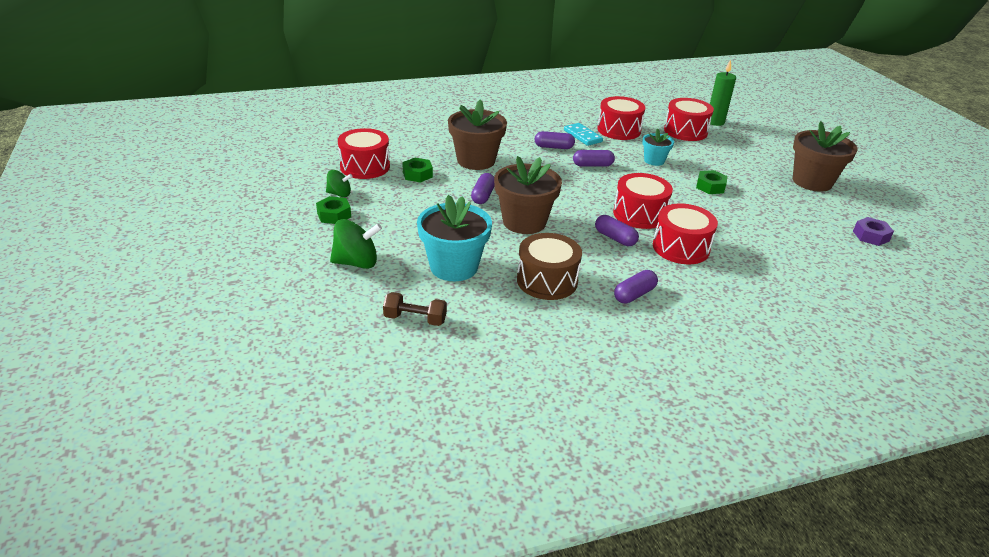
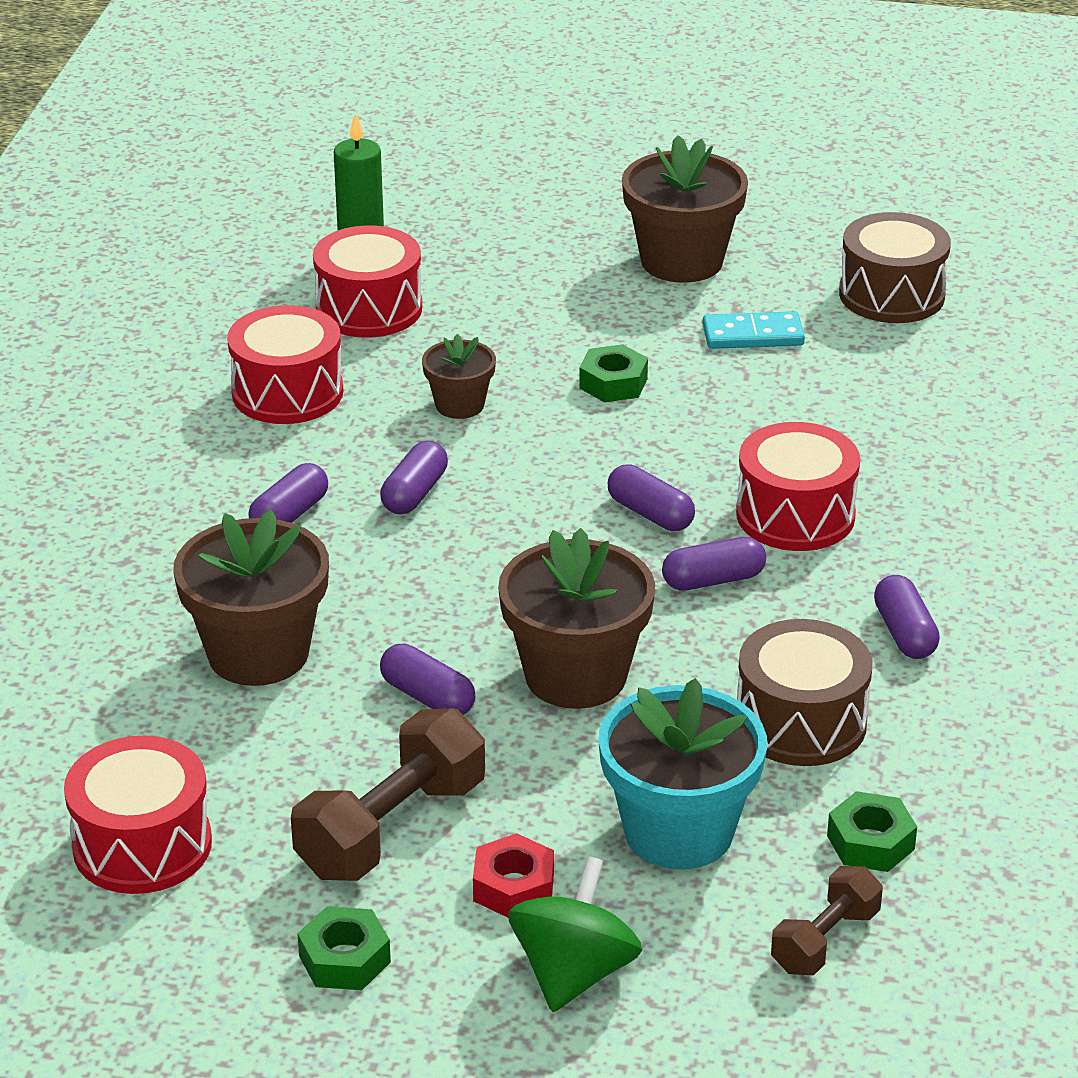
camera: 60 degrees left, 0 degrees up
(339, 194) = (249, 925): green spinning top -> none
(394, 238) = (513, 887): none -> red nut
(407, 207) = (391, 828): none -> brown dumbbell
(417, 174) = (252, 767): green nut -> green nut (870, 842)
(583, 136) = (272, 453): turquoise domino -> turquoise domino (753, 335)
(639, 214) = (650, 514): red drum -> purple capsule
(654, 160) = (459, 405): turquoise flower pot -> brown flower pot
(871, 236) = (891, 295): purple nut -> brown drum

